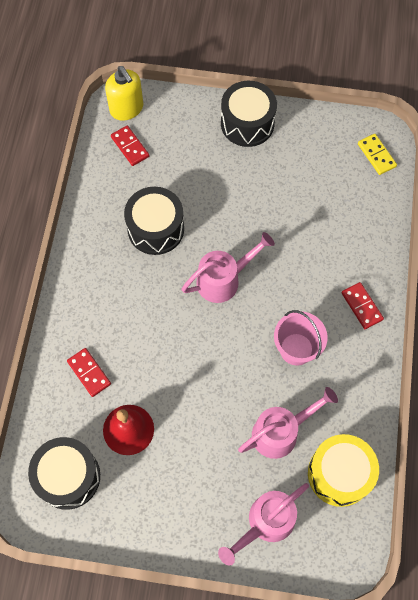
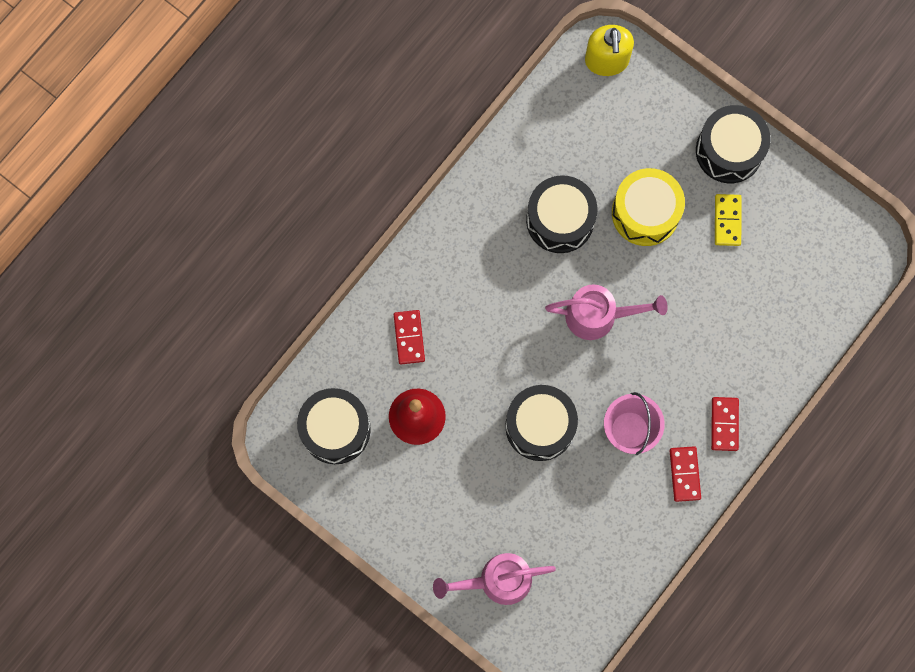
camera: 30 degrees right, 10 degrees up
(130, 147) = (585, 109): red domino -> red domino (685, 474)
(228, 383) = (540, 426): none -> black drum
(281, 431) = (564, 503): pink watering can -> none
(339, 474) = (596, 576): yellow drum -> yellow drum (645, 213)
(376, 155) = (848, 267): yellow domino -> yellow domino (727, 220)

